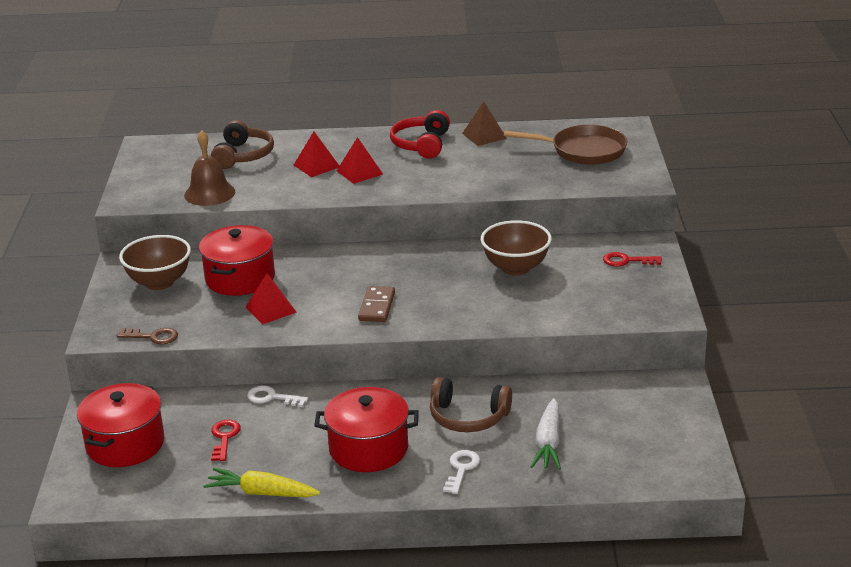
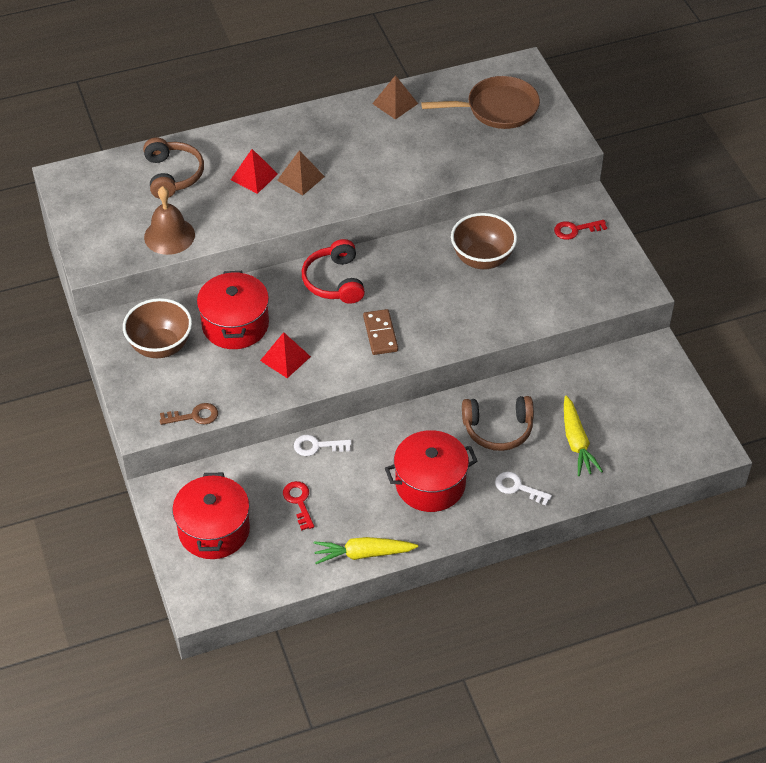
camera: 20 degrees left, 20 degrees up
(359, 172) = (300, 178): red pyramid -> brown pyramid
(421, 144) = (341, 127): red headphones -> red headphones (334, 281)
(461, 469) = (518, 488): white key -> white key turned 60 degrees counterclockwise
(548, 442) = (576, 442): white carrot -> yellow carrot

